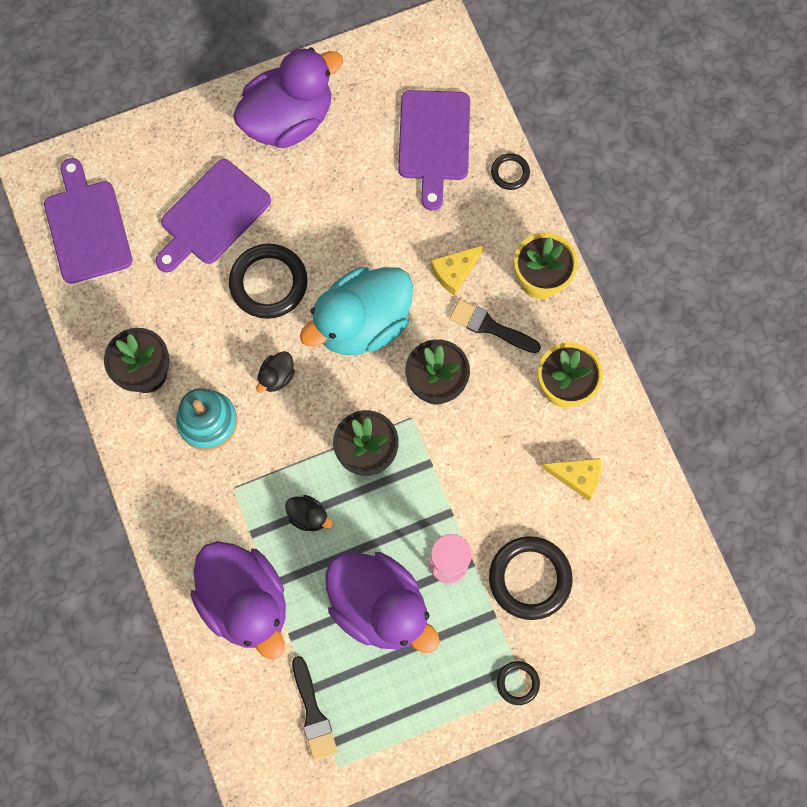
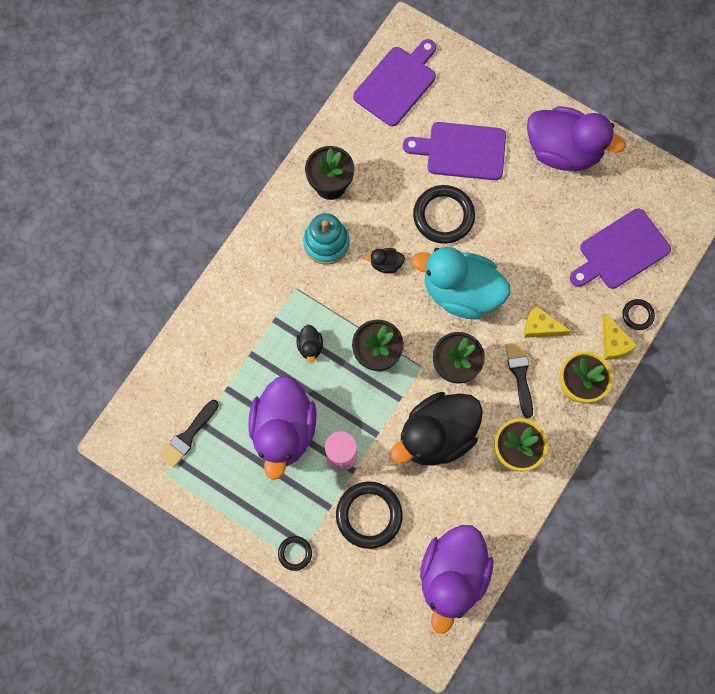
camera: 55 degrees right, 0 degrees up
(245, 601) = (229, 346): purple duck -> purple duck (452, 575)
(494, 452) = (436, 435): none -> black duck
(577, 477) = (459, 501): yellow cheese -> yellow cheese (614, 343)

